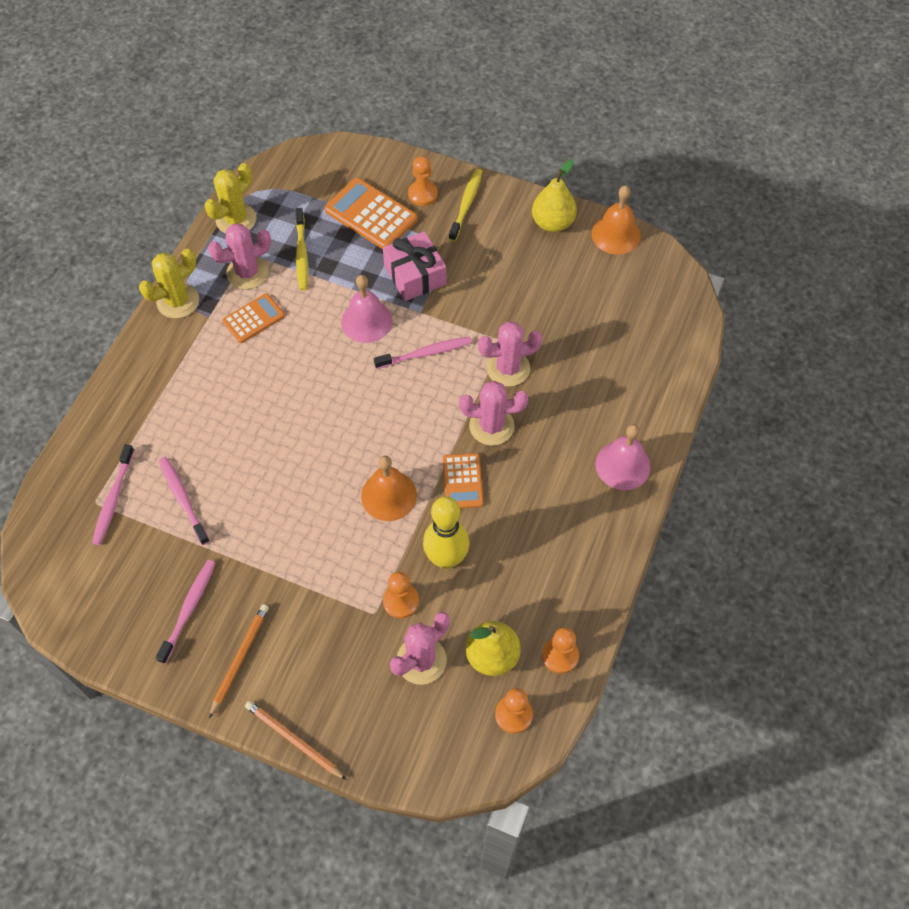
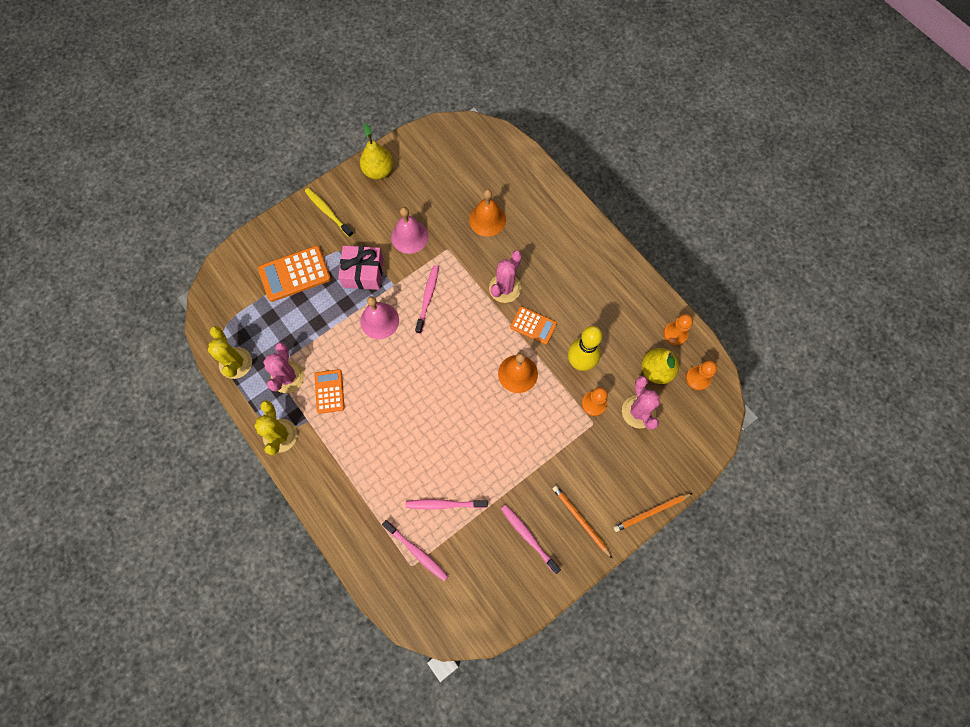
camera: 60 degrees left, 10 degrees up
(301, 254) = (296, 334): yellow toothbrush -> none
(422, 194) = (300, 233): orange pawn -> none
(508, 368) = (469, 256): pink cactus -> none
(616, 234) = (412, 142): orange bell -> orange bell (487, 220)
(622, 465) = (575, 232): pink bell -> pink bell (409, 236)

